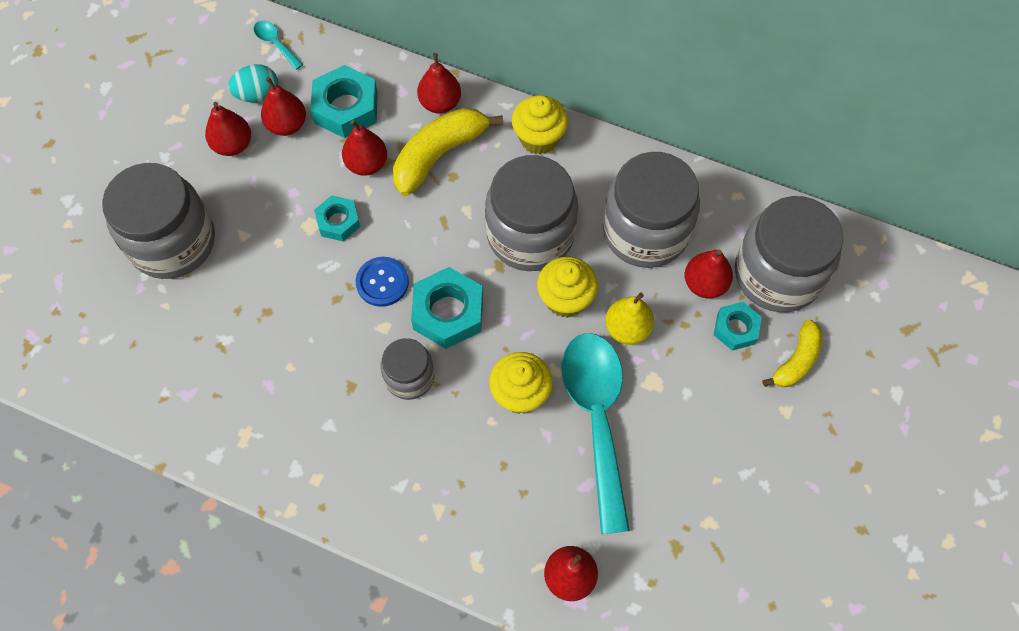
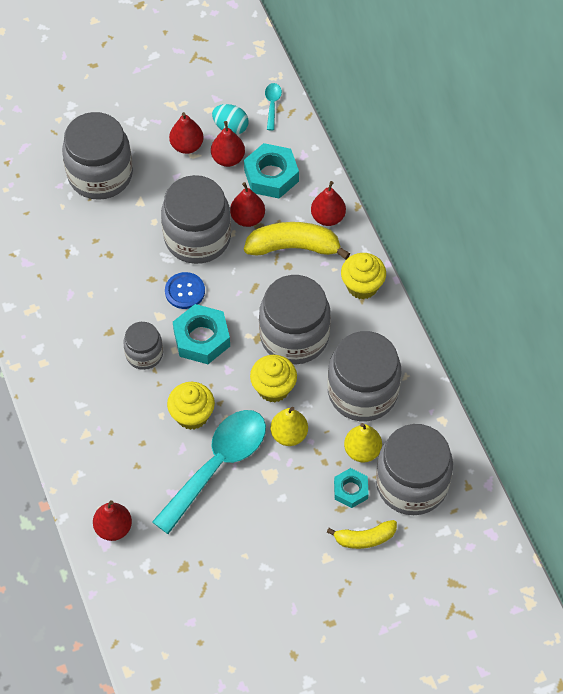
camera: 45 degrees right, 5 degrees down
(338, 221) = (197, 237): turquoise nut -> grey jar
(704, 284) = (362, 451): red pear -> yellow pear

